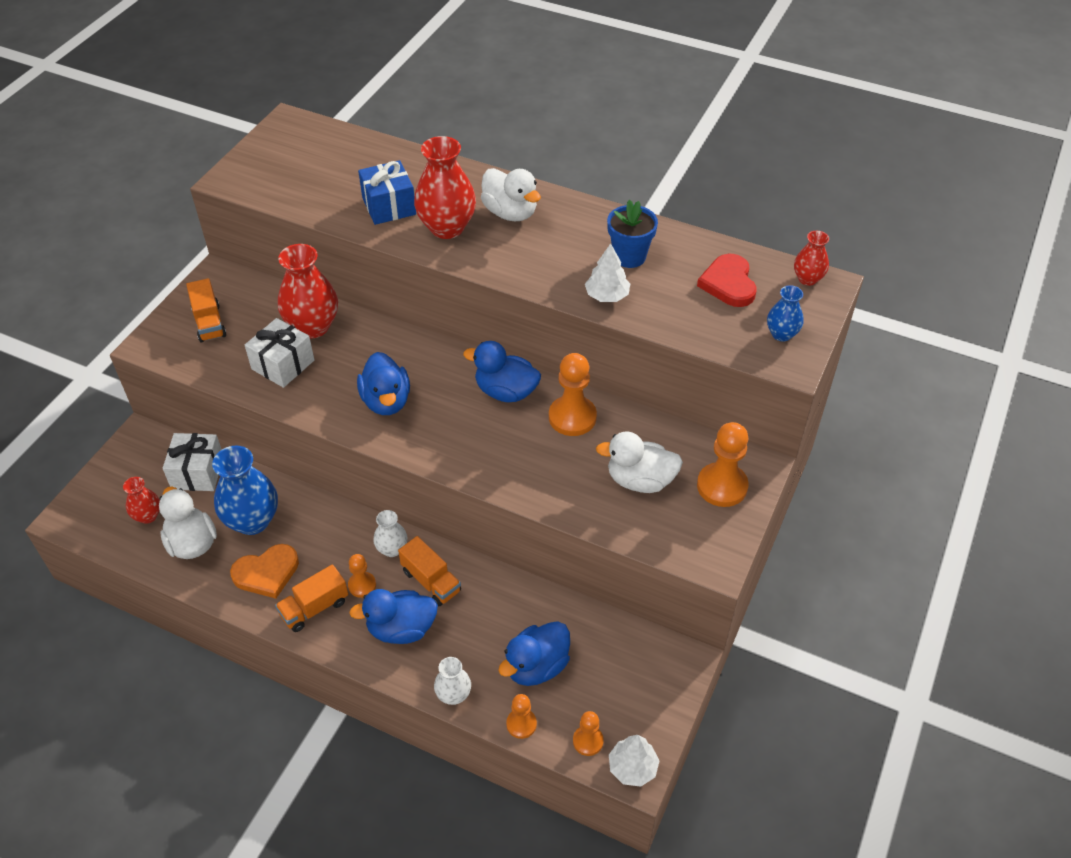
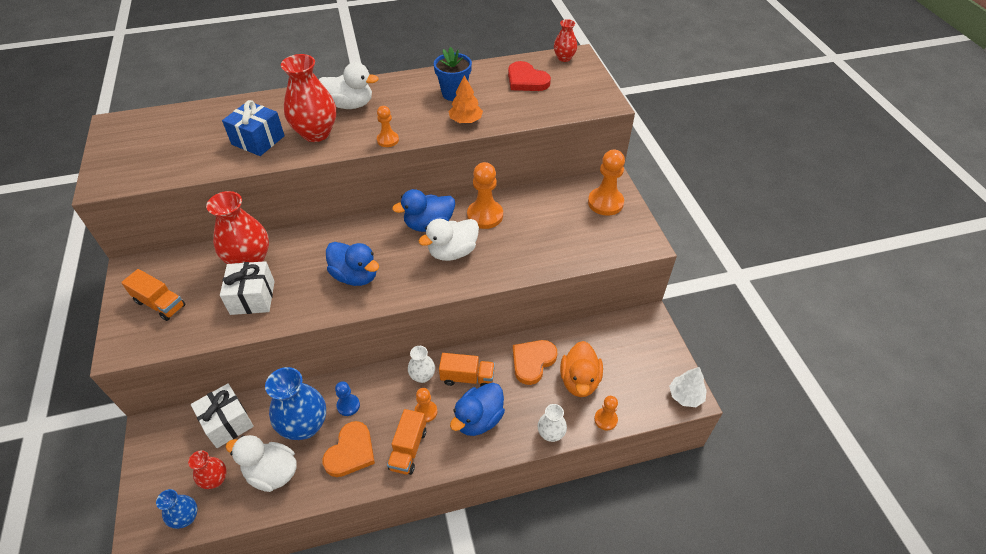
camera: 40 degrees left, 0 degrees up
(303, 529) = (348, 405): none -> blue pawn
(509, 612) = (532, 361): none -> orange heart
(536, 666) = (579, 381): blue duck -> orange duck
(588, 741) = (649, 400): orange pawn -> orange pawn (388, 140)
(607, 295) = (466, 120): white tree -> orange tree
(640, 480) = (560, 226): white duck -> white duck (452, 252)
(781, 334) = (584, 91): blue vase -> blue vase (186, 517)

